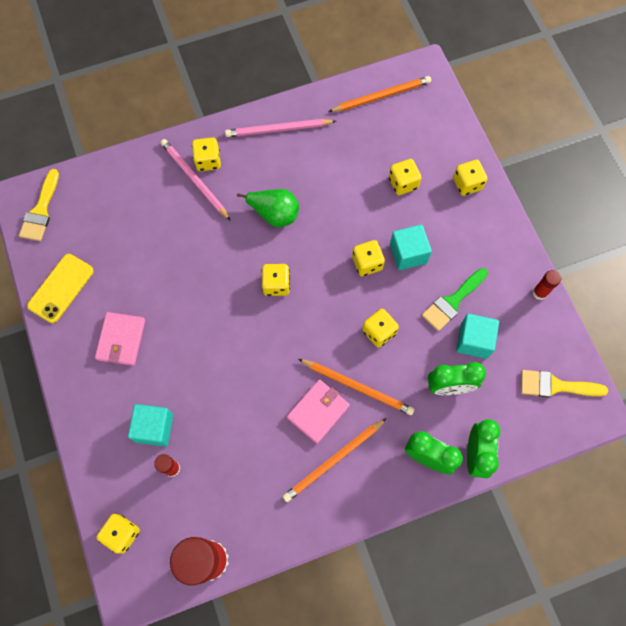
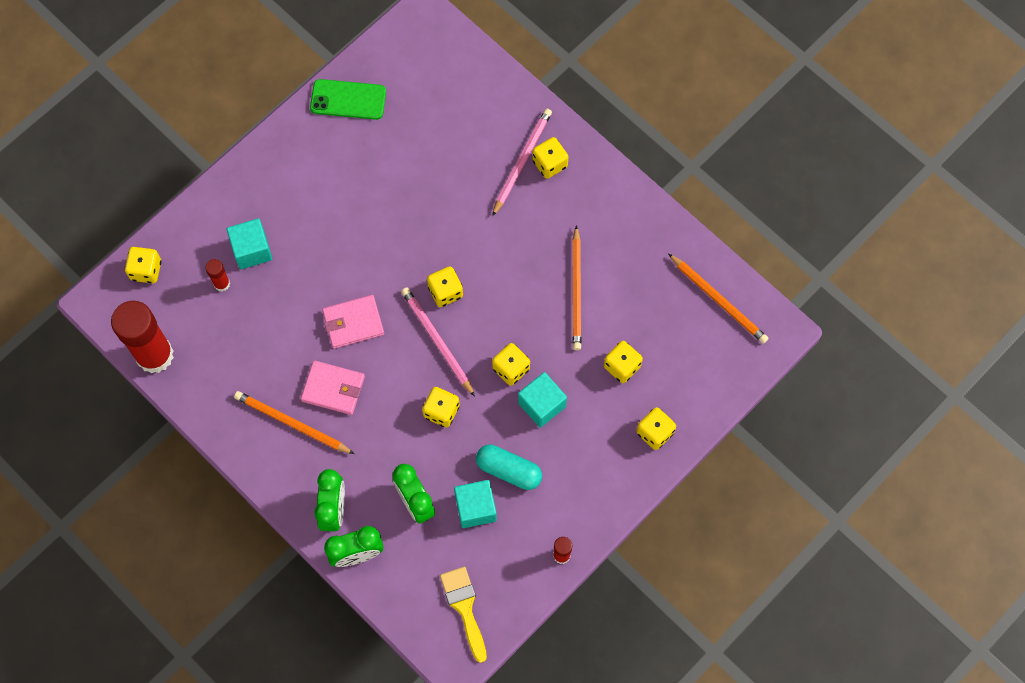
camera: 65 degrees right, 0 degrees up
(41, 211) = (418, 40): yellow brush -> none
(61, 288) = (348, 100): yellow phone -> green phone
(121, 340) = (322, 179): pink wallet -> pink wallet (353, 323)
(274, 214) = (522, 255): green pear -> none
(278, 129) = (622, 214): pink pencil -> pink pencil (437, 341)
(357, 387) = (374, 415): orange pencil -> orange pencil (576, 291)
(452, 302) = (509, 470): green brush -> turquoise capsule

